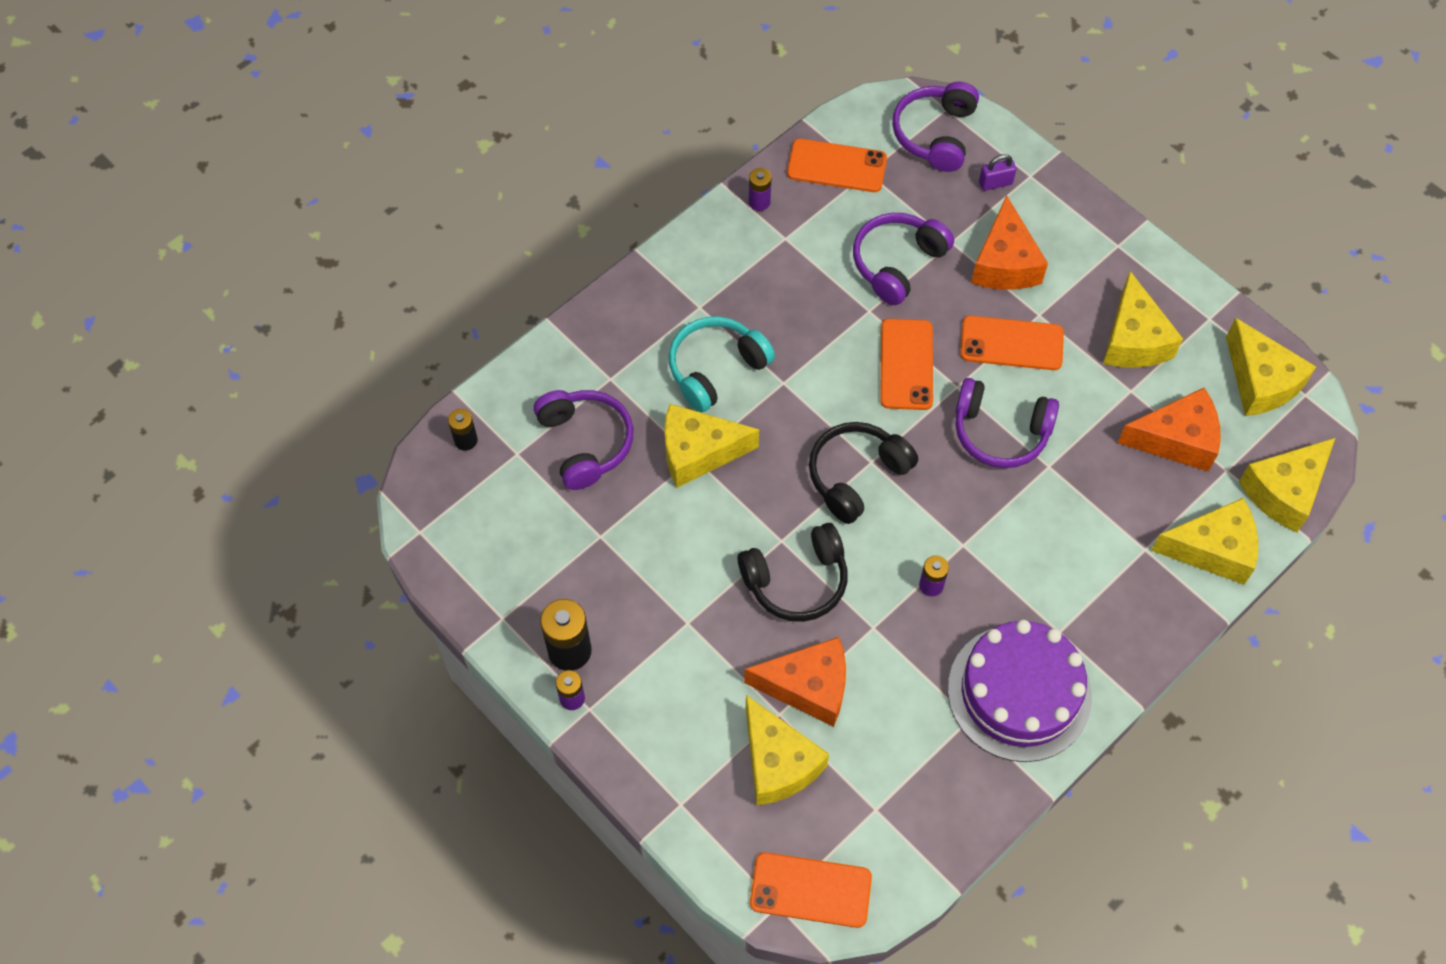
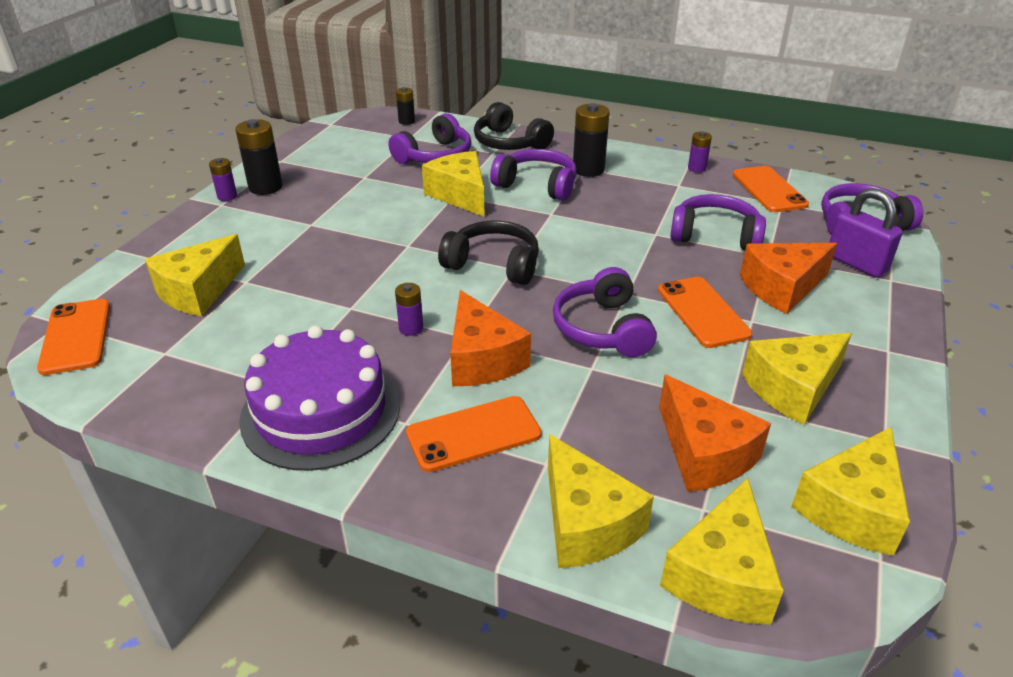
camera: 65 degrees right, 25 degrees down
(706, 303) = (588, 169): none -> black battery
(716, 369) = (537, 185): turquoise headphones -> purple headphones
(796, 580) = (375, 260): black headphones -> black headphones (509, 143)
(808, 687) = (276, 289): orange cheese -> orange cheese (482, 359)
(906, 364) = (623, 263): orange phone -> orange phone (473, 434)
(995, 183) = (856, 263): purple padlock -> purple padlock, size x1.78
(1284, 491) = (721, 575): yellow cheese -> yellow cheese turned 90 degrees counterclockwise

